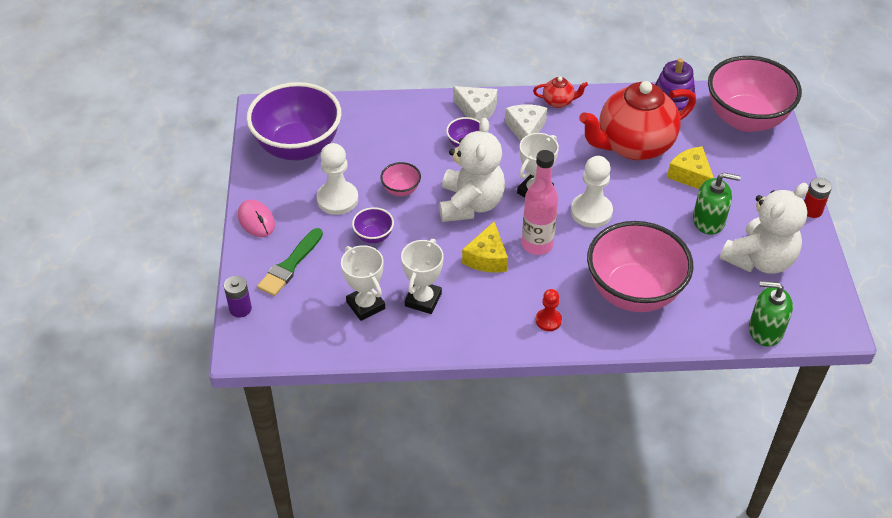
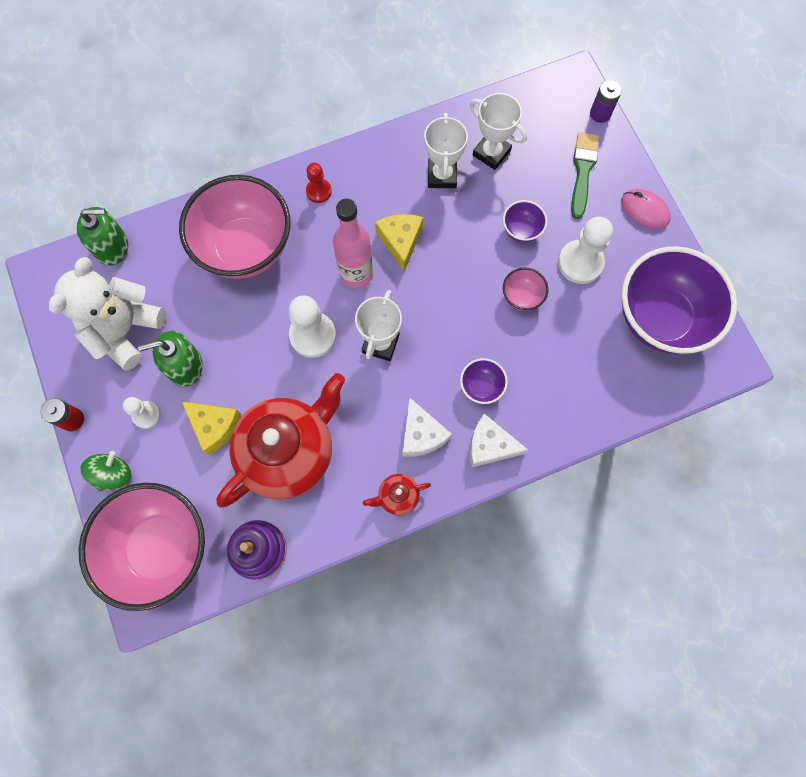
camera: 160 degrees right, 25 degrees up
(470, 204) = (442, 303): white teddy bear -> none
(747, 197) = (146, 415): none -> white pawn
(779, 168) = (113, 474): none -> green spinning top

